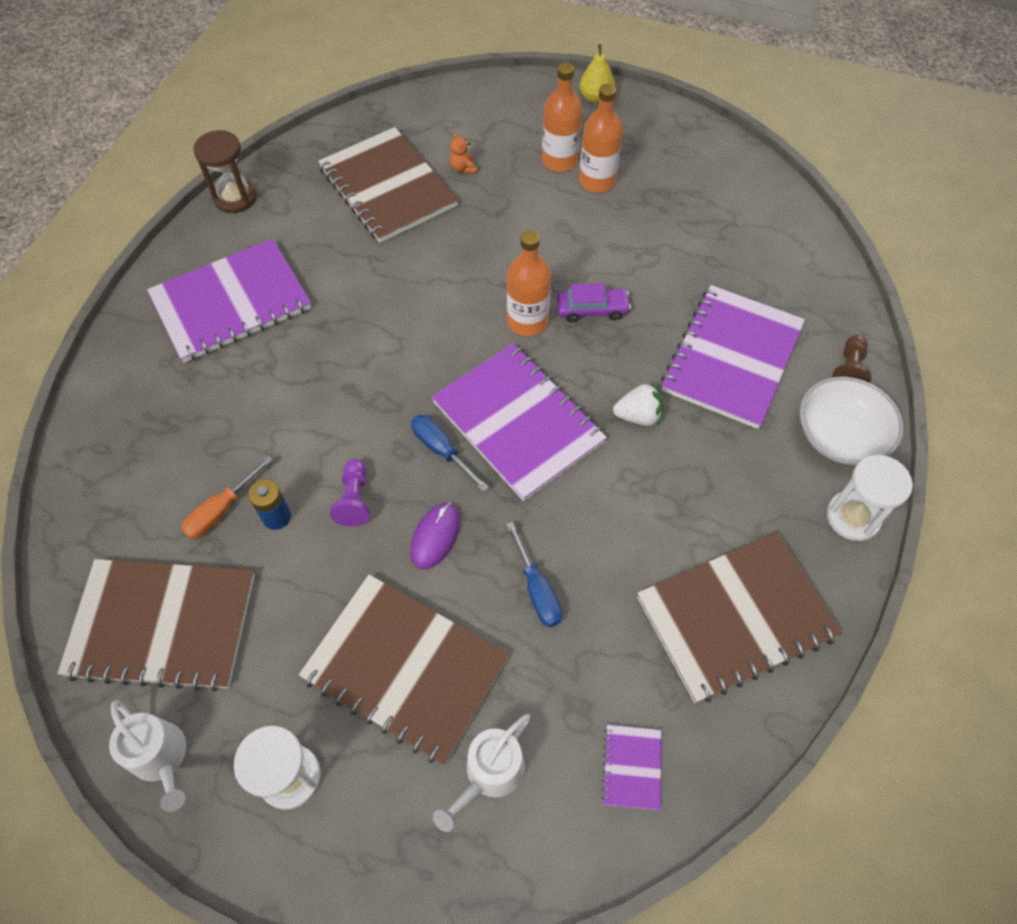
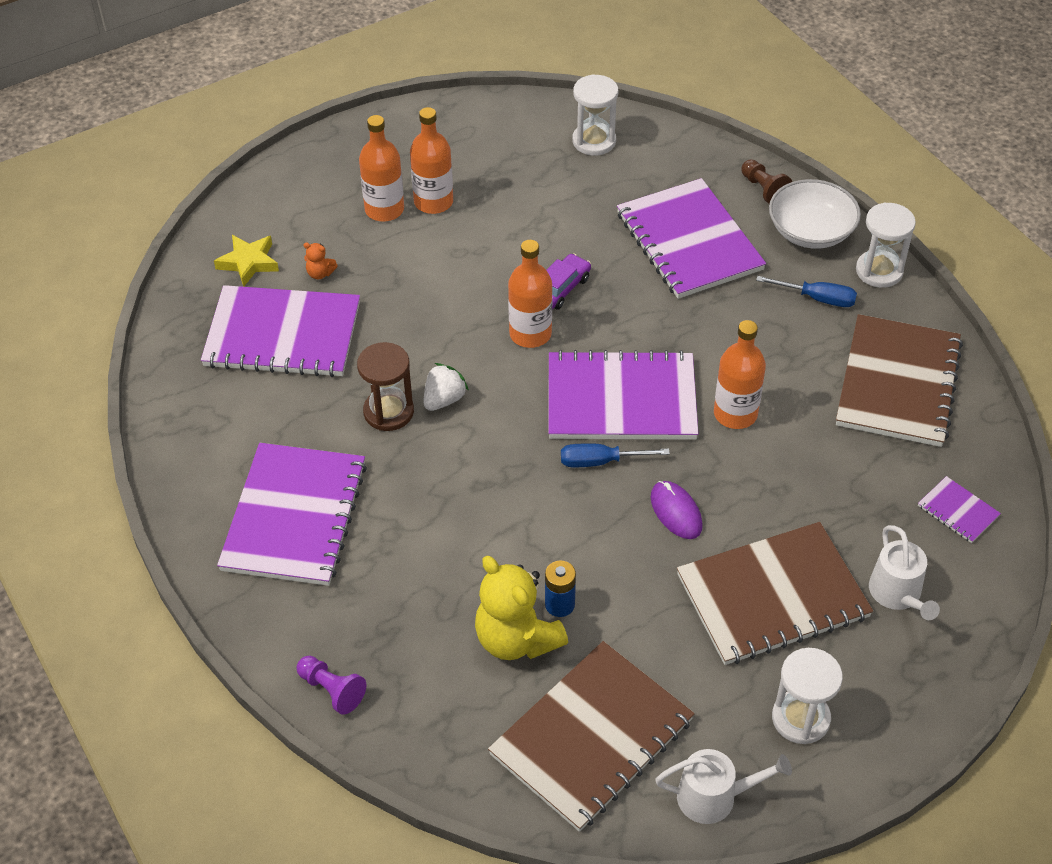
camera: 50 degrees left, 10 degrees down
(222, 510) = (516, 639): orange screwdriver -> yellow teddy bear
(235, 198) = (166, 447): brown hourglass -> brown hourglass (388, 412)
(354, 499) = (592, 544): purple pawn -> purple pawn (332, 690)
(387, 187) = (282, 335): brown notebook -> purple notebook
(434, 127) = (248, 263): none -> yellow star
(537, 589) = (777, 478): blue screwdriver -> blue screwdriver (817, 298)
(578, 511) = (735, 414): none -> orange bottle
(595, 98) = (341, 144): yellow pear -> none
(638, 416) = (686, 326): white strawberry -> white strawberry (444, 399)
(767, 229) = (594, 141): none -> white hourglass

